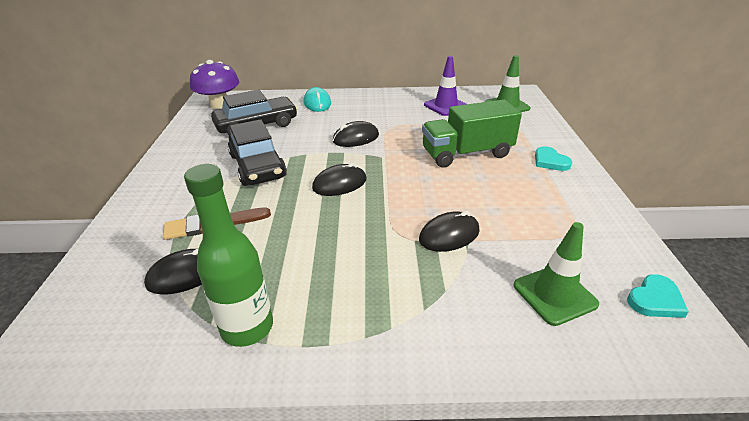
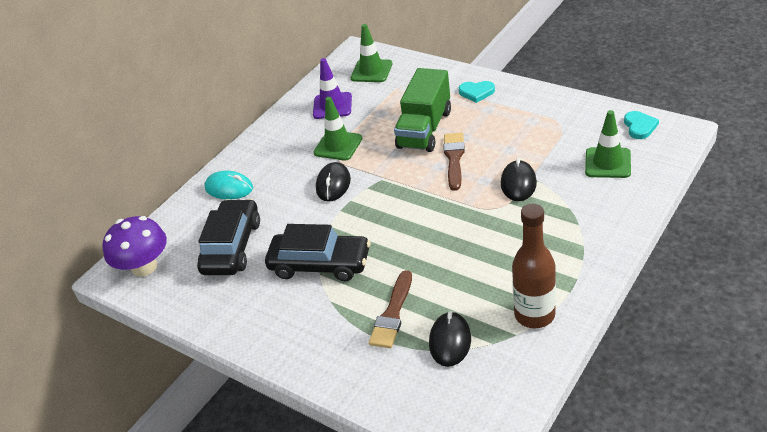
camera: 50 degrees left, 5 degrees up
(247, 327) = (534, 315): green bottle -> brown bottle
(340, 184) = (401, 218): black mouse -> none
(403, 124) = (338, 146): none -> green traffic cone
(445, 183) = (454, 158): none -> brown brush

